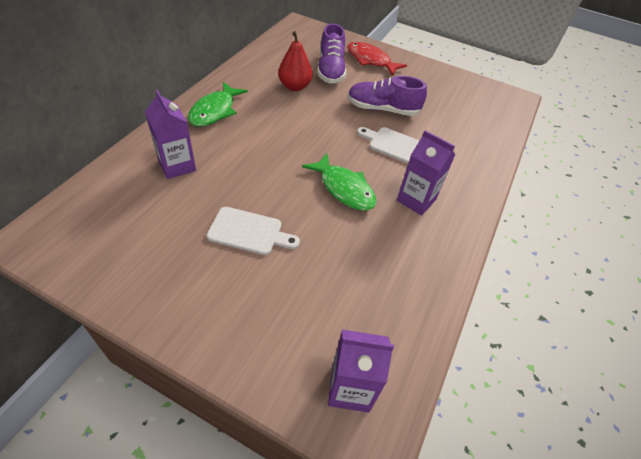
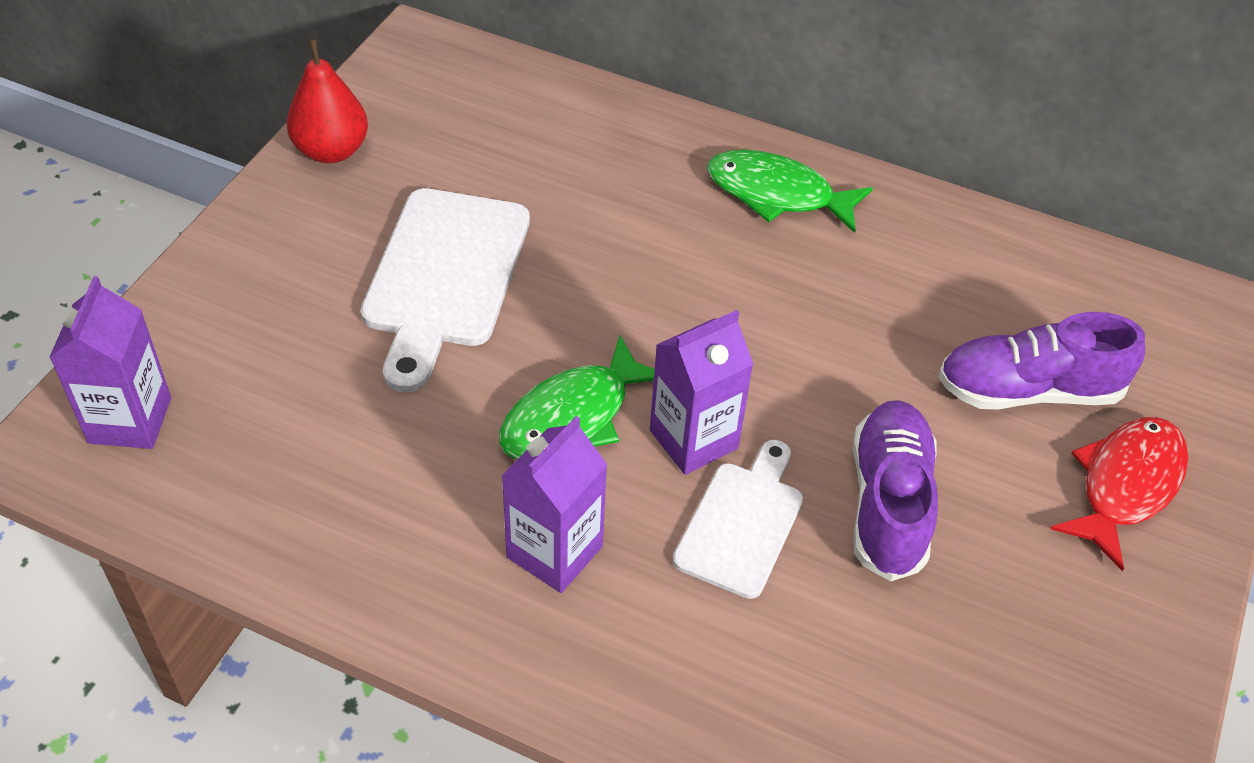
camera: 90 degrees right, 0 degrees up
(177, 166) = (599, 165): purple carton -> purple carton (693, 439)
(249, 232) = (444, 276): white cutting board -> white cutting board, size x1.59
(294, 86) = (920, 319): red pear -> red pear (331, 151)

